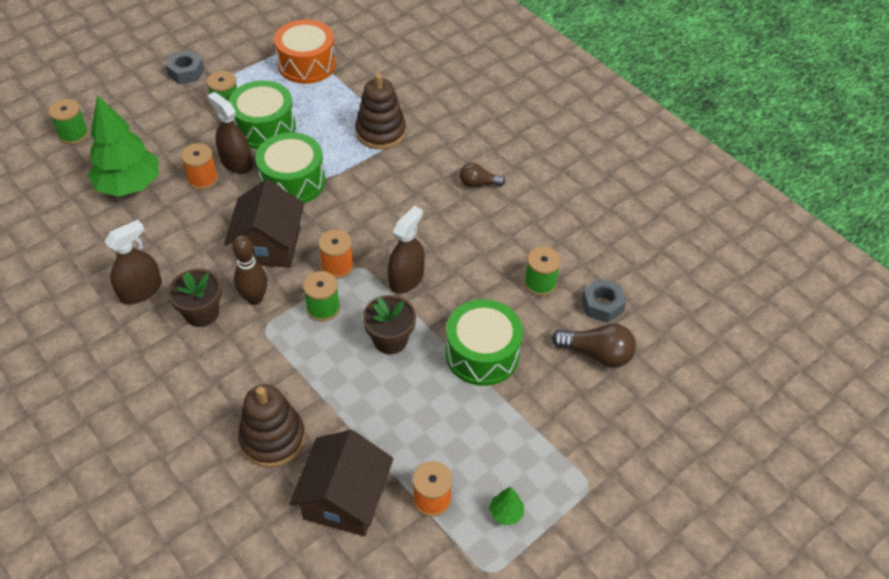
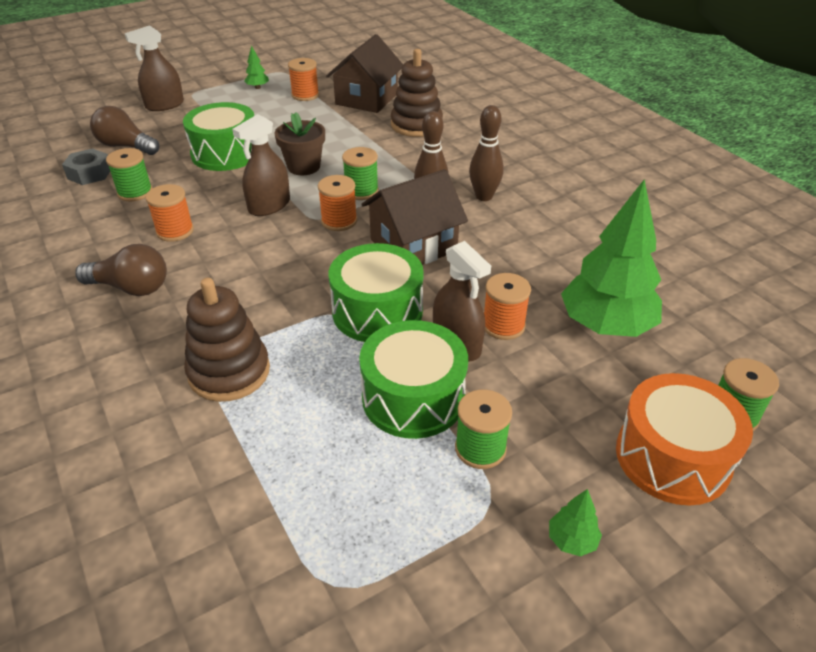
camera: 170 degrees left, 10 degrees down
(141, 290) = (552, 217): brown spray bottle -> brown spray bottle (165, 105)
(186, 72) = (572, 540): grey nut -> green tree
(202, 313) = (484, 196): brown flower pot -> brown bowling pin
(269, 245) = (413, 245): brown house -> brown house turned 45 degrees clockwise
(307, 64) = (319, 536): orange drum -> orange drum (672, 457)
(476, 240) = (175, 231): none -> orange spool
(478, 183) = (131, 288): brown light bulb -> brown light bulb, size x1.57

